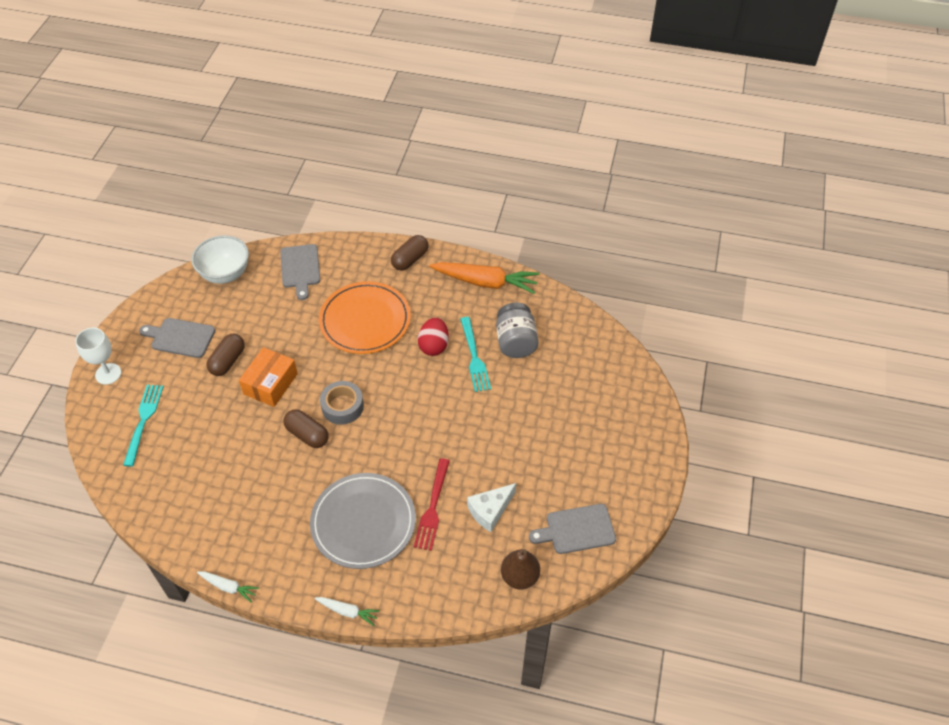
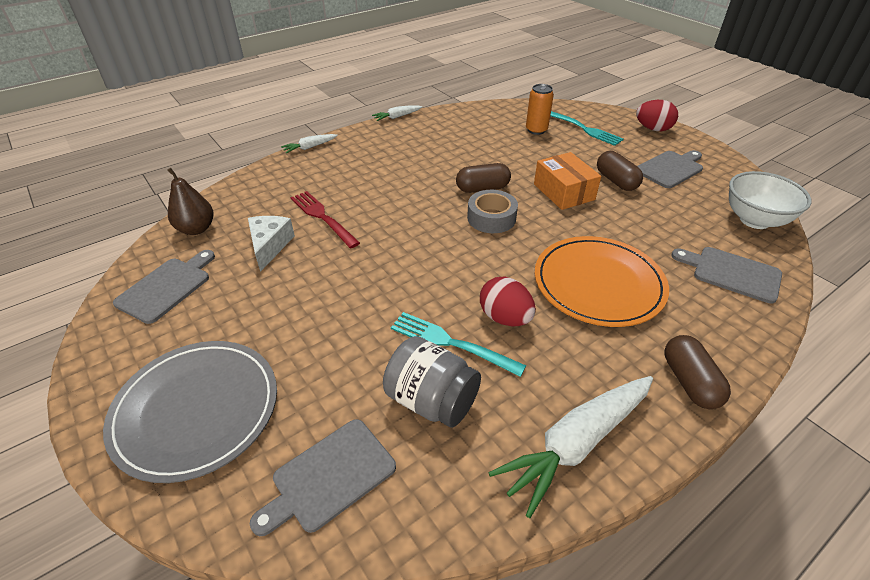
camera: 130 degrees right, 10 degrees down
(108, 374) = (653, 129): white goblet -> red egg
(172, 454) = (536, 130): none -> orange can
(363, 522) = (363, 180): grey plate -> grey plate (196, 410)
(485, 282) = (576, 443): orange carrot -> white carrot
(586, 350) = (329, 476): none -> grey cutting board

